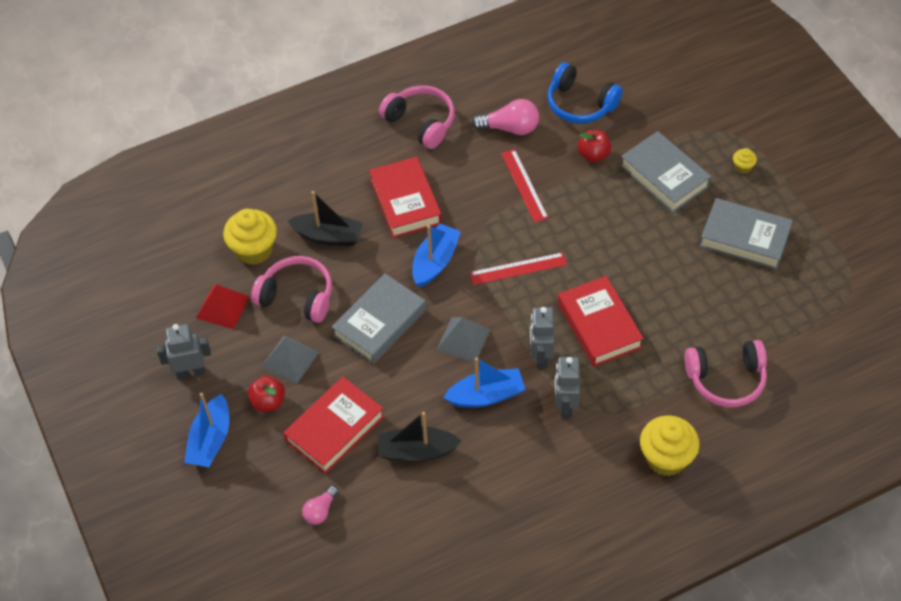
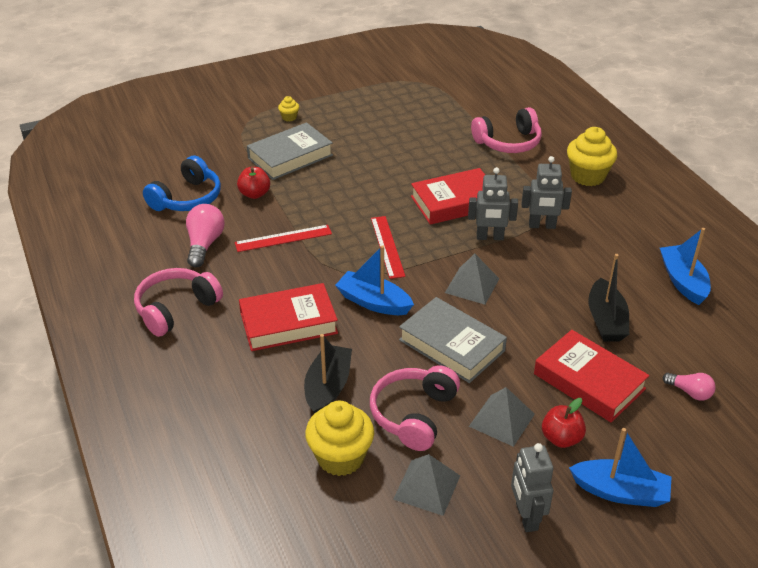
camera: 90 degrees left, 15 degrees down
(223, 307) = (427, 487): red pyramid -> grey pyramid
(486, 395) = (536, 272): blue boat -> blue boat (683, 281)
(726, 379) = (508, 142): pink headphones -> pink headphones turned 75 degrees clockwise
(744, 238) = (366, 123): grey book -> none

